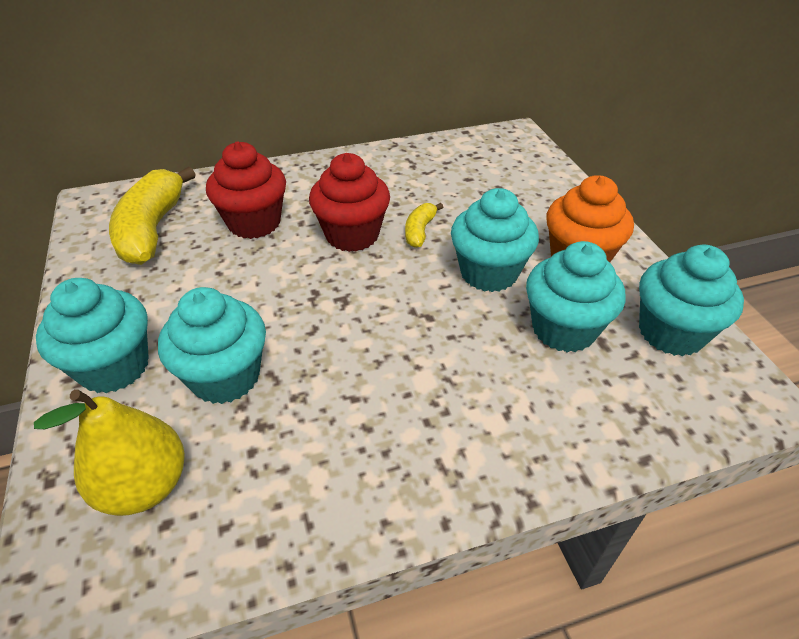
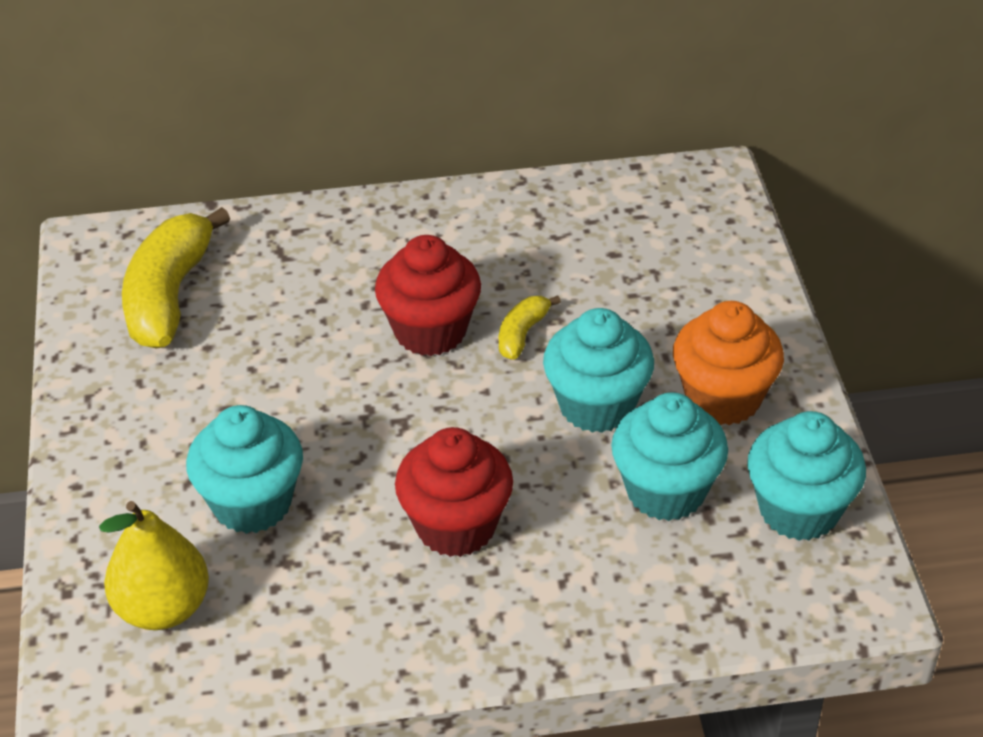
camera: 10 degrees right, 0 degrees up
(114, 367) = (127, 477): turquoise cupcake -> none
(254, 223) = (303, 299): red cupcake -> red cupcake (456, 526)

